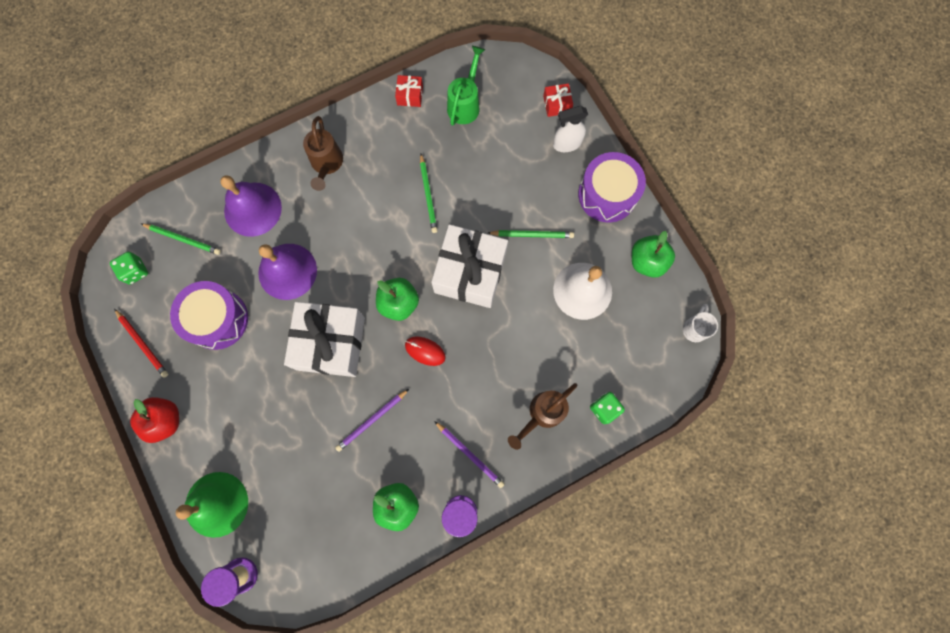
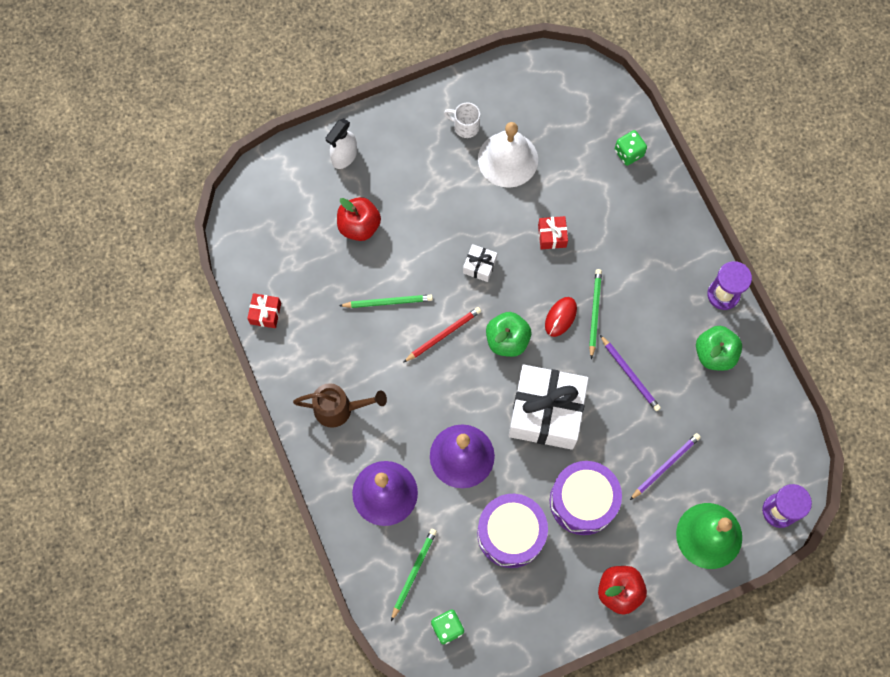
camera: 85 degrees left, 5 degrees down
(143, 344) = (533, 617): red pencil -> red pencil (443, 335)
(465, 104) = (284, 255): green watering can -> none
(470, 272) = (479, 266): white gift -> white gift, size x0.42
(470, 454) = (668, 281): purple pencil -> purple pencil (665, 466)
(499, 163) = (359, 226): none -> red apple
(532, 234) = (443, 201): green pencil -> green pencil (594, 312)
(542, 413) = (631, 210): brown watering can -> none
(557, 104) = (297, 161): red gift -> red gift (552, 236)
(566, 144) = (344, 157): white spray bottle -> white spray bottle turned 45 degrees clockwise
(607, 194) = (406, 124): purple drum -> purple drum (583, 501)
(647, 261) = (482, 95): green apple -> none
(694, 328) = (554, 62): white mug -> white mug (465, 126)

